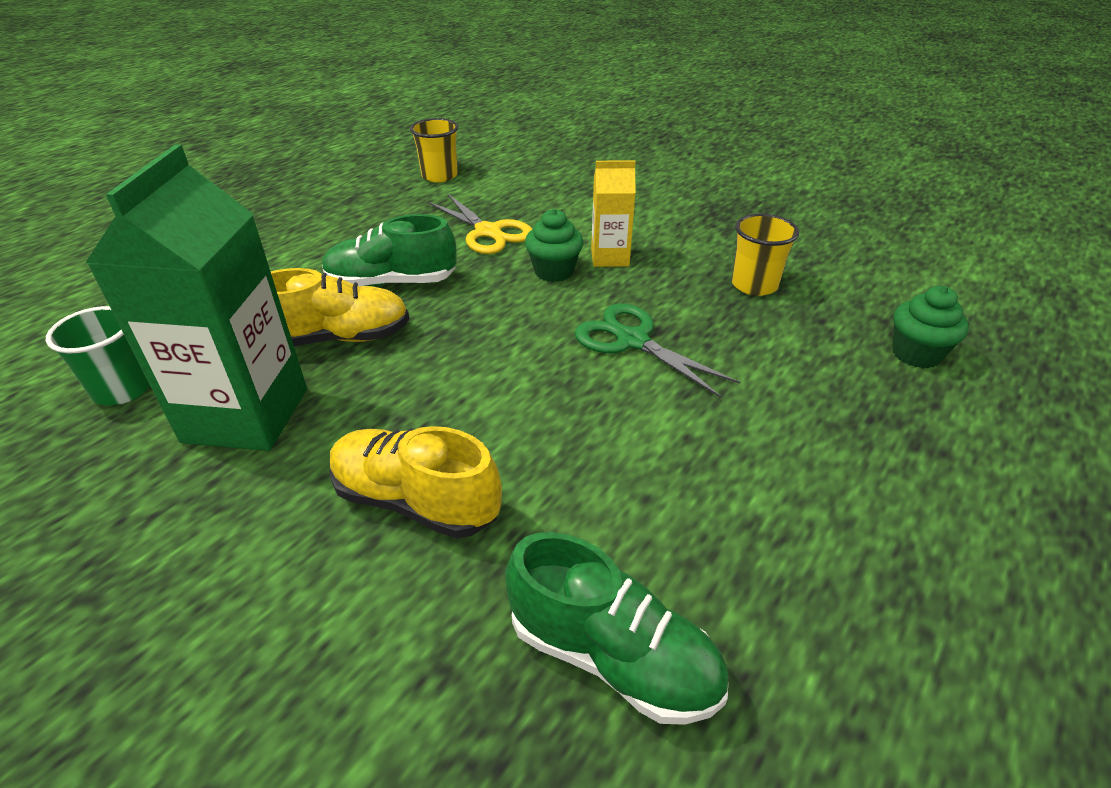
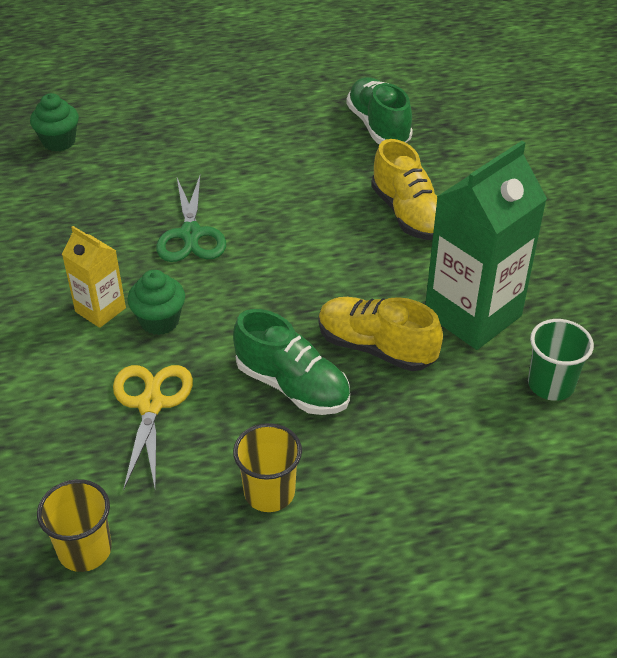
camera: 140 degrees left, 5 degrees up
(754, 285) = (51, 227): yellow cup -> yellow cup (269, 492)

